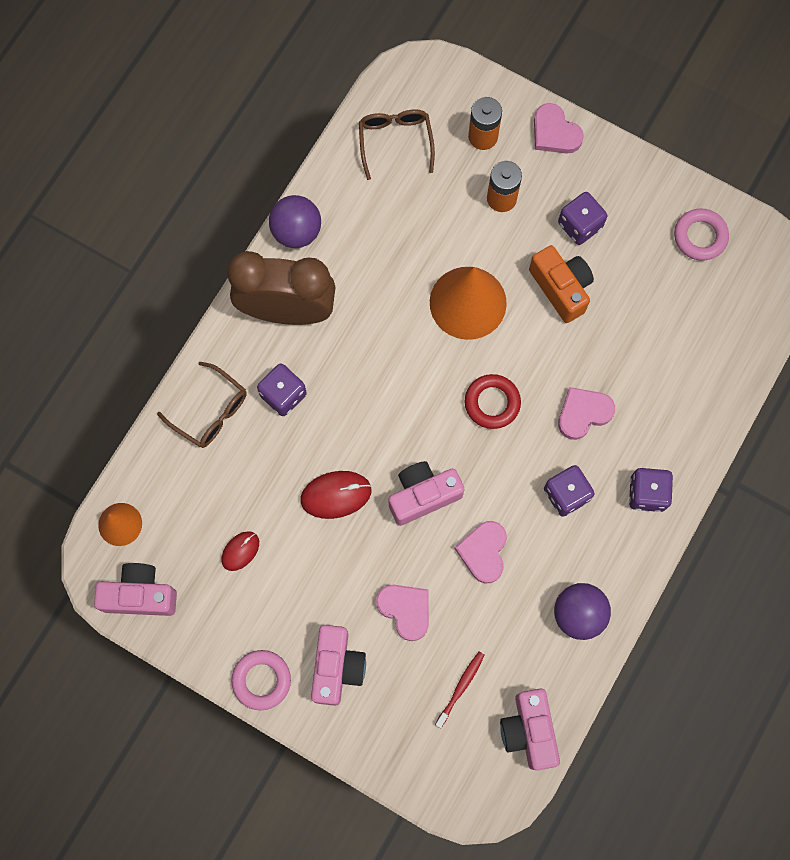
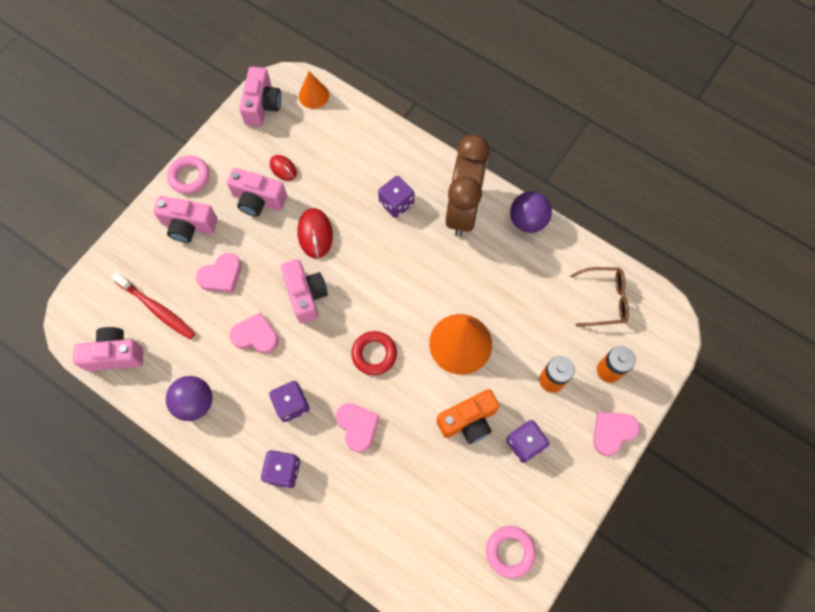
camera: 95 degrees right, 5 degrees down
(211, 412) = (388, 155): brown glasses -> none
(291, 577) = (258, 200): none -> pink camera
(461, 687) = (157, 309): red toothbrush -> red toothbrush, size x1.61

